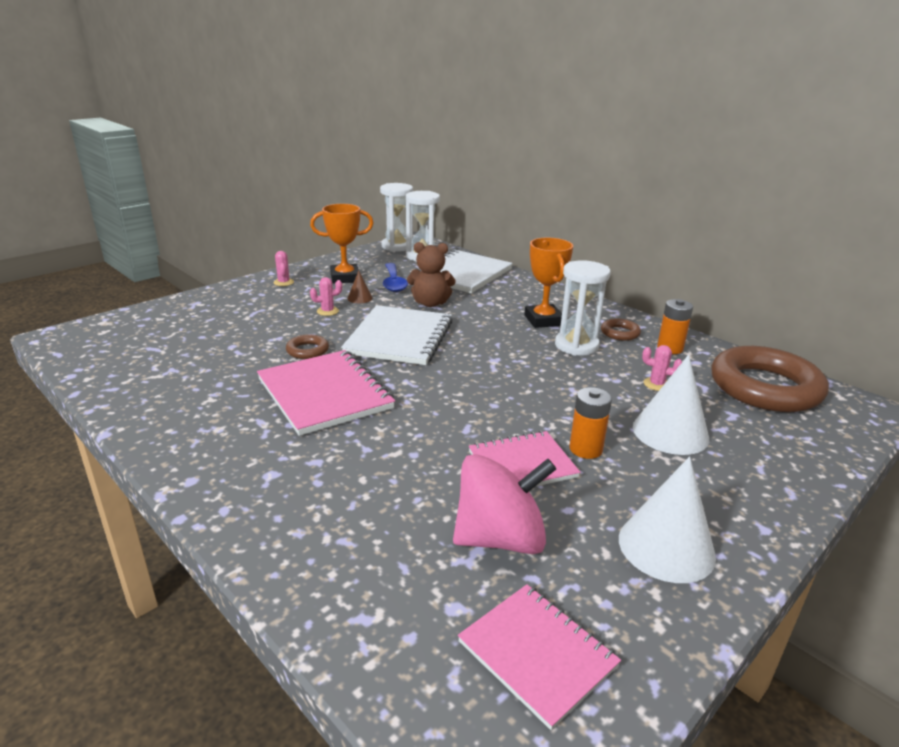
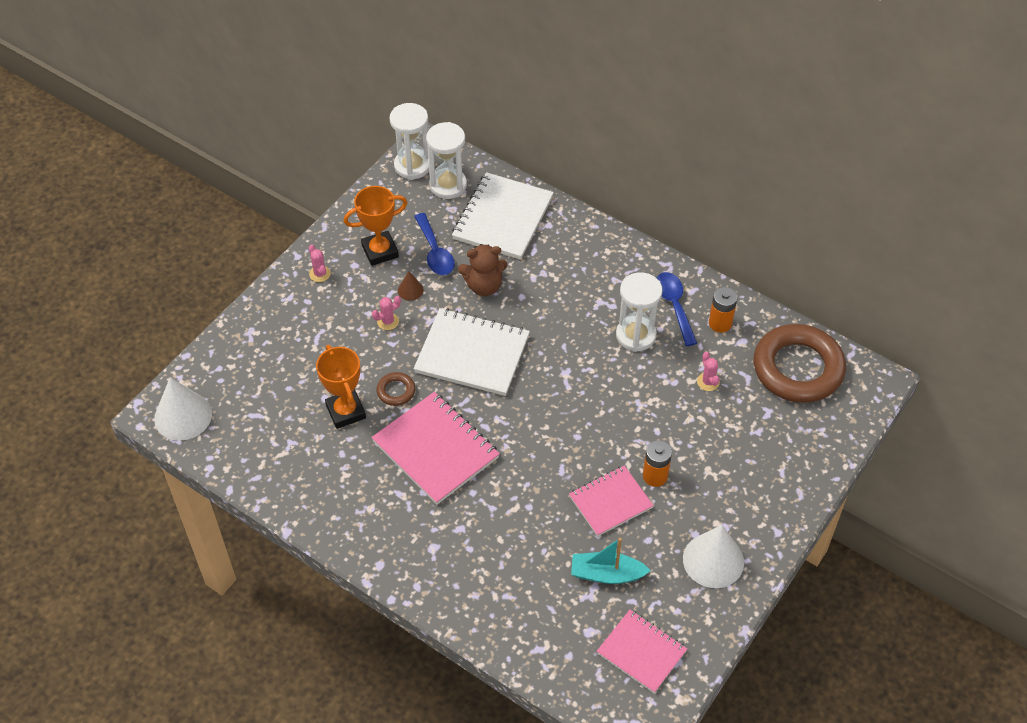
camera: 10 degrees left, 25 degrees up
(399, 338) = (472, 354): white notebook -> white notebook turned 75 degrees counterclockwise
(500, 538) = (606, 574): pink spinning top -> turquoise boat
(543, 320) = (600, 297): orange trophy -> orange trophy (346, 411)
(620, 333) = (674, 305): brown ring -> blue spoon
(656, 384) = (708, 382): pink cactus -> pink cactus turned 60 degrees clockwise
(670, 432) = (718, 444): white cone -> white cone (183, 416)

